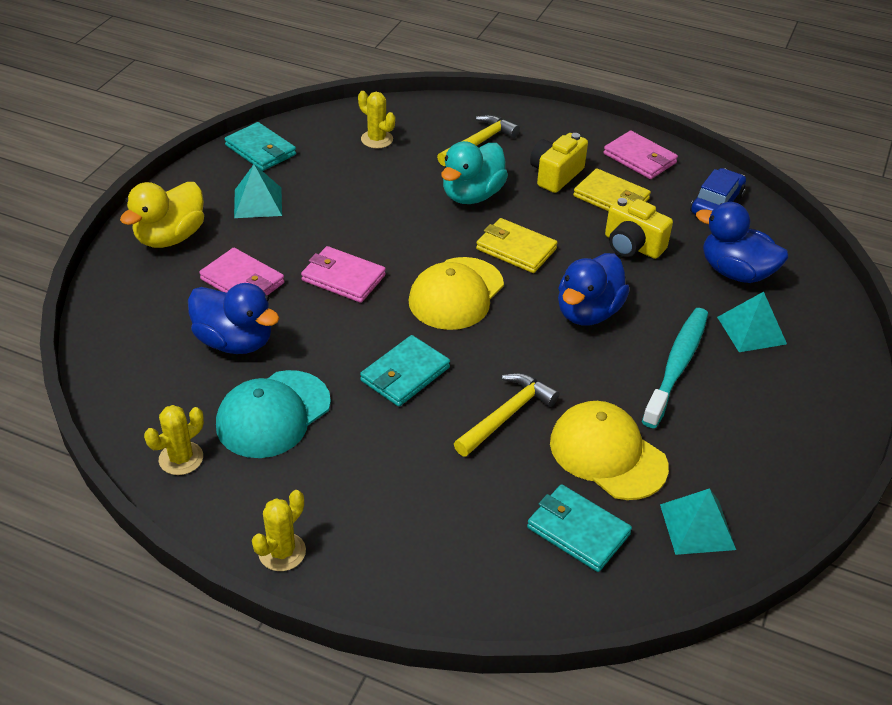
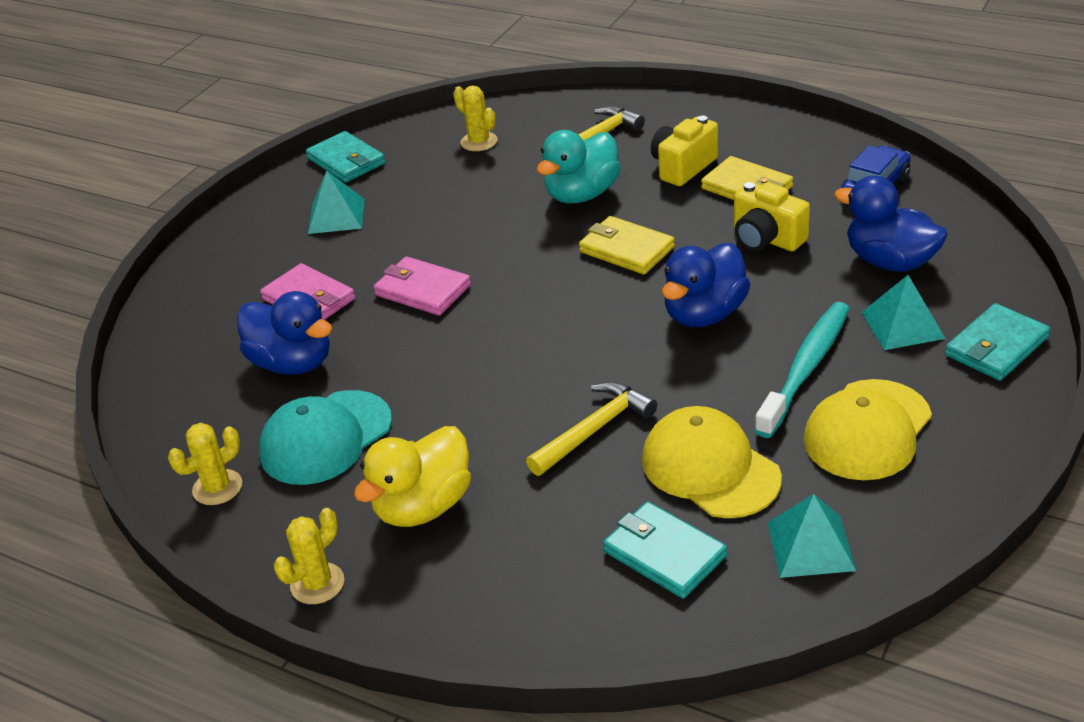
camera: 10 degrees right, 5 degrees down
(170, 237) = (235, 257): yellow duck -> yellow duck (423, 506)
(405, 374) = (481, 390): turquoise wallet -> turquoise wallet (996, 347)
(456, 294) = (550, 301): yellow cap -> yellow cap (867, 430)
(640, 158) = (786, 143): pink wallet -> none

